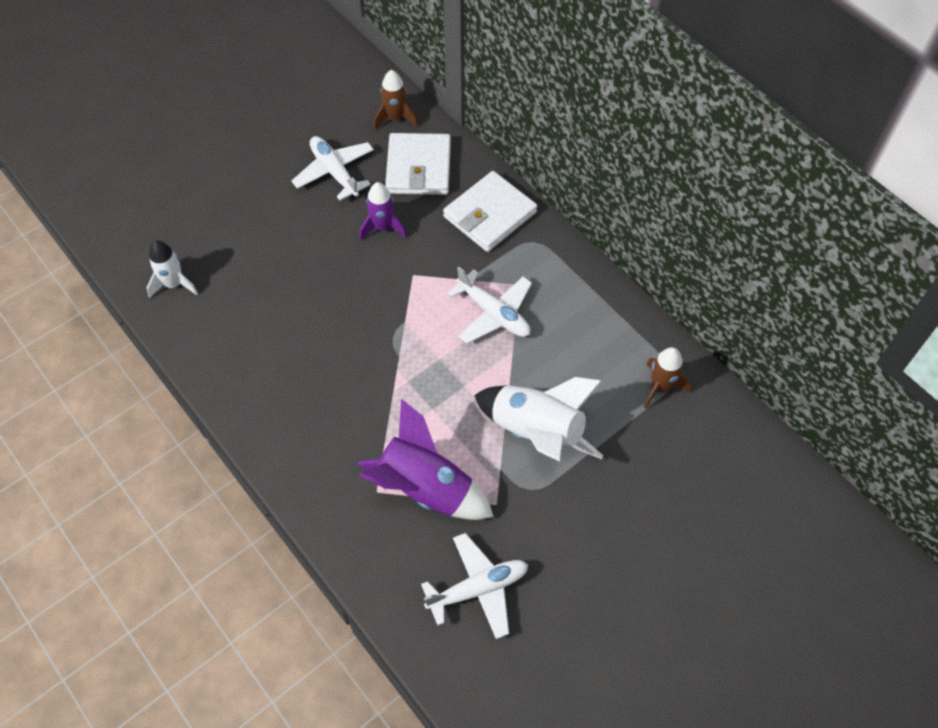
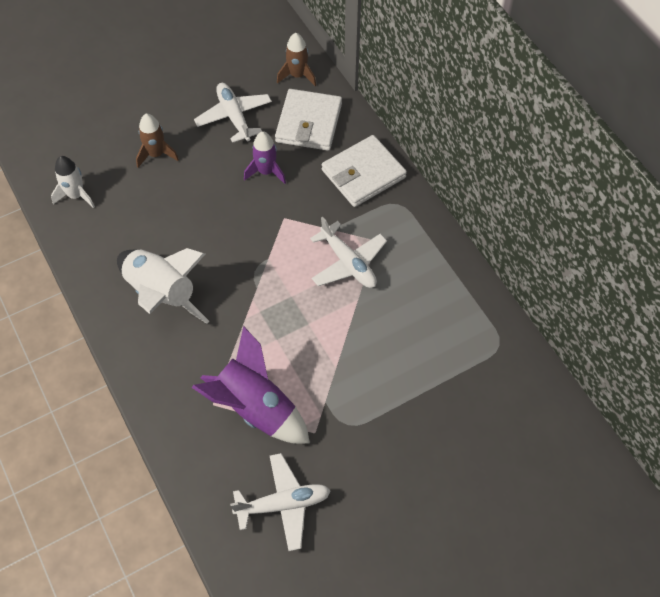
camera: 10 degrees right, 0 degrees up
(537, 432) = (364, 375): white rocket -> white rocket (162, 294)
(660, 387) = (484, 352): brown rocket -> brown rocket (156, 154)

